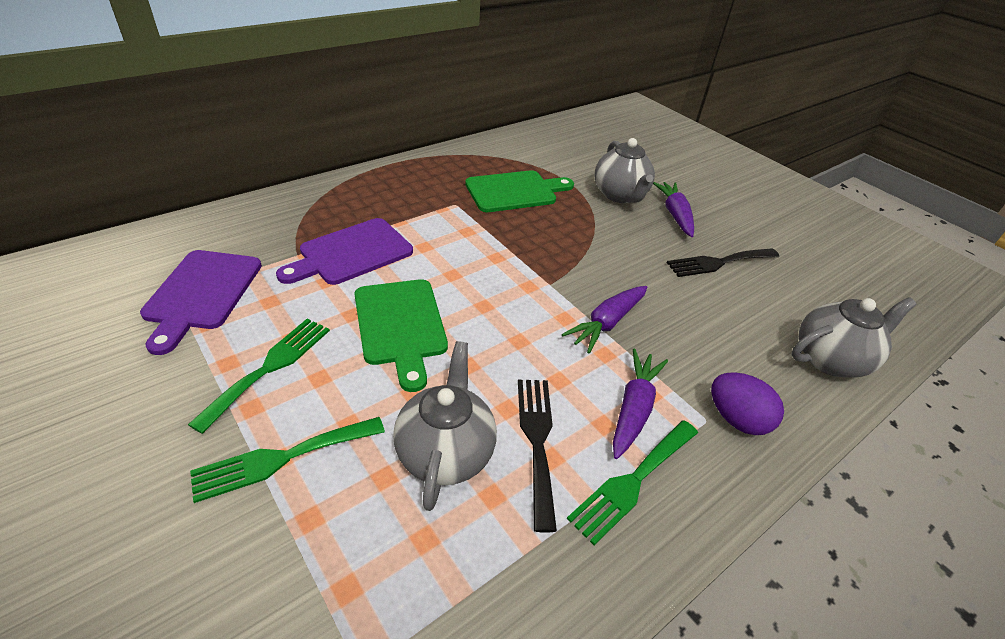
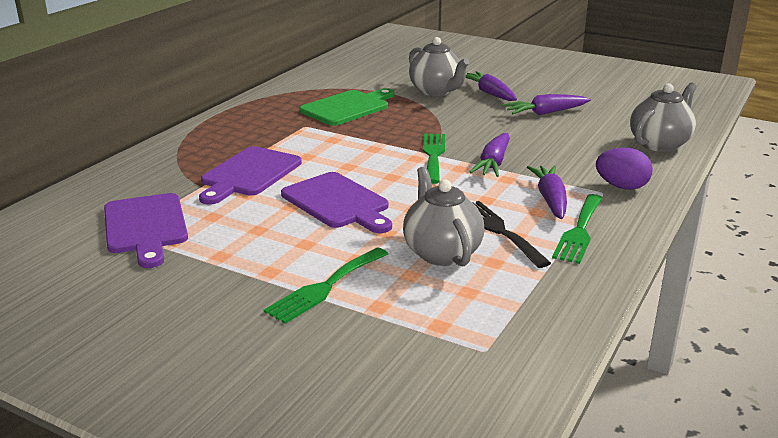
camera: 20 degrees left, 15 degrees down
(269, 367) = (258, 249): green fork -> green fork (433, 155)
(401, 325) = (338, 202): green cutting board -> purple cutting board
(718, 262) = (545, 113): black fork -> purple carrot

